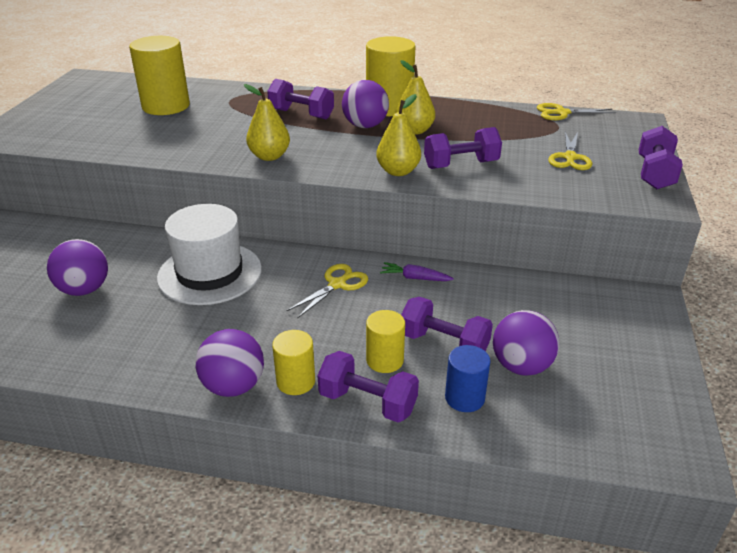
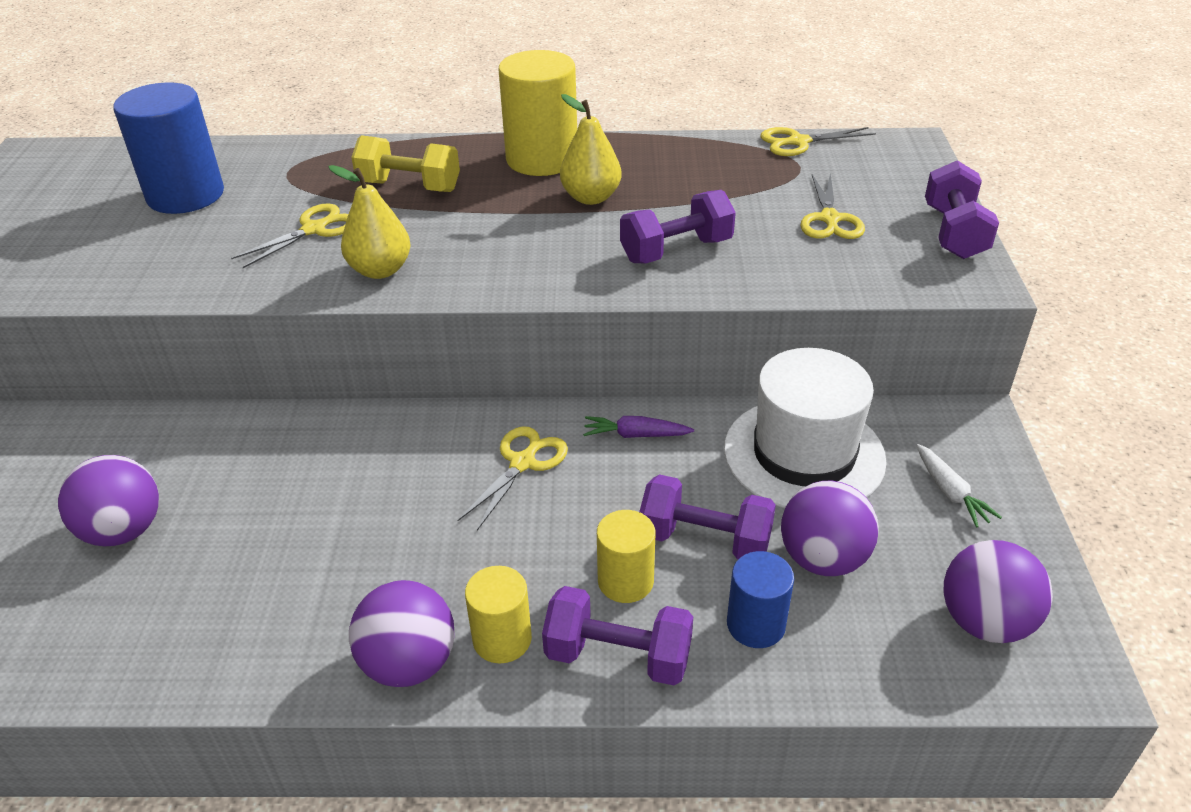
camera: 10 degrees left, 5 degrees up
(166, 106) = (185, 195): yellow cylinder -> blue cylinder
(210, 273) = (320, 471): white hat -> white hat (804, 454)
(236, 131) = (314, 229): none -> yellow scissors
(301, 114) = (409, 187): purple dumbbell -> yellow dumbbell
(365, 126) = (514, 197): purple ball -> purple ball (984, 622)
(398, 171) = (586, 274): yellow pear -> none
(622, 339) = (950, 492): none -> white carrot

